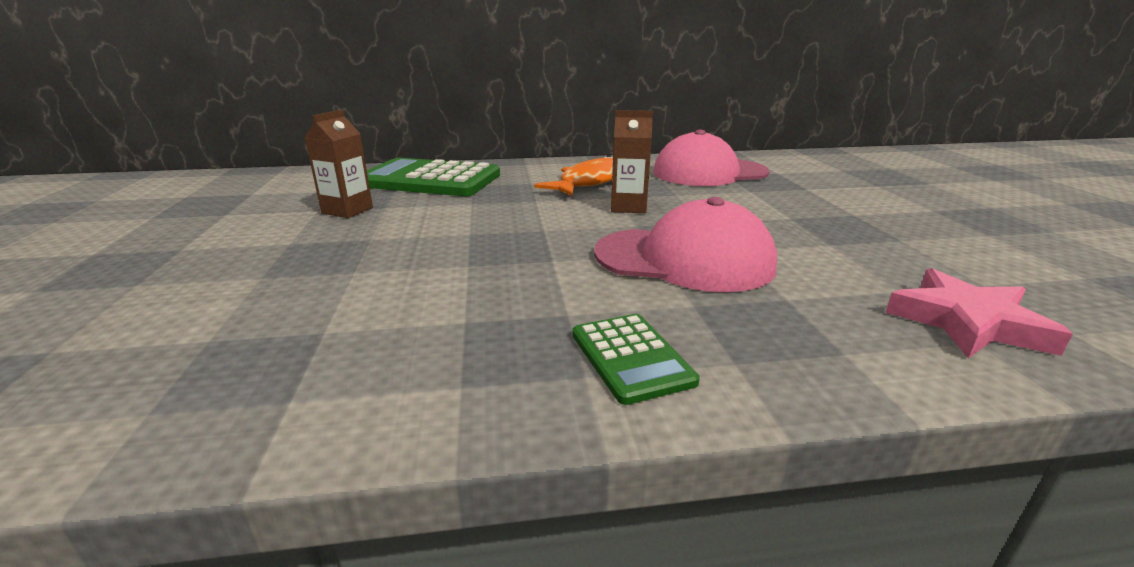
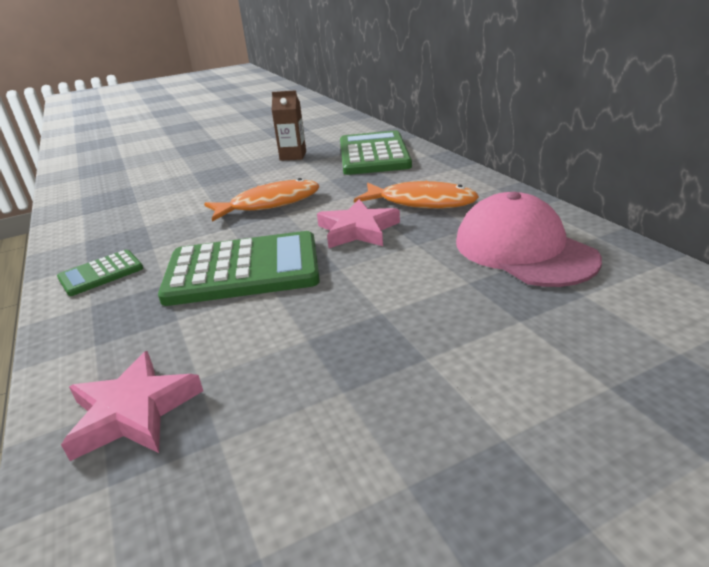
camera: 75 degrees right, 5 degrees up
(505, 235) = (269, 204): none -> orange fish
(628, 207) = (358, 230): brown carton -> pink star
(684, 259) = (243, 270): pink cap -> green calculator

